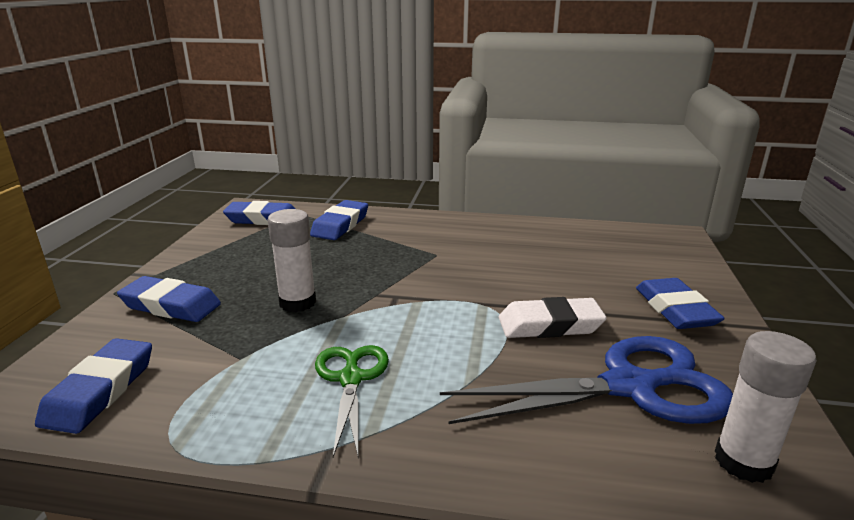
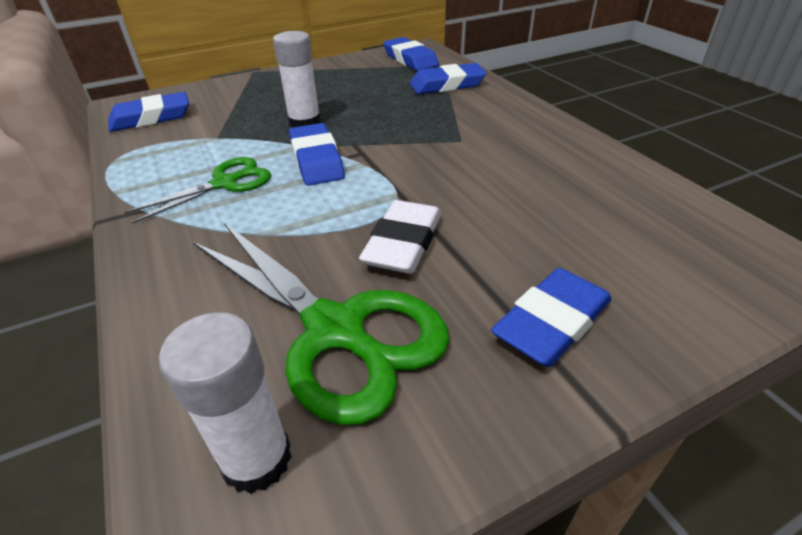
camera: 55 degrees right, 15 degrees up
(171, 305) = (255, 91): blue eraser -> blue eraser (316, 160)
(550, 325) = (403, 243): white eraser -> white eraser turned 60 degrees clockwise
(630, 387) = (335, 330): blue scissors -> green scissors

